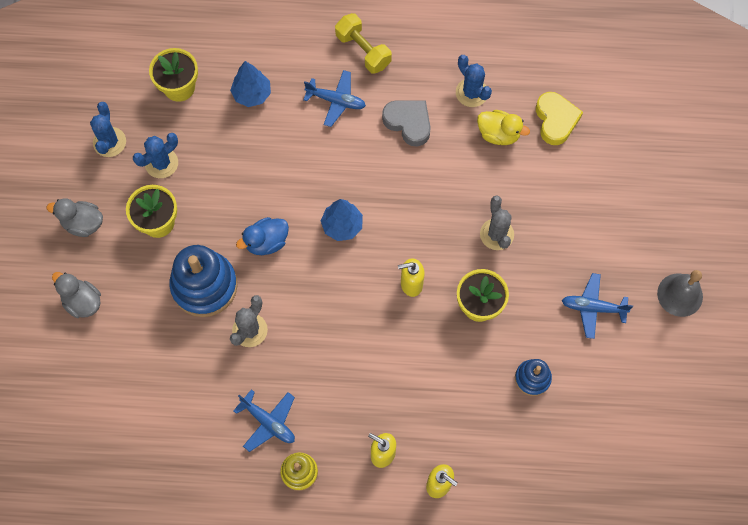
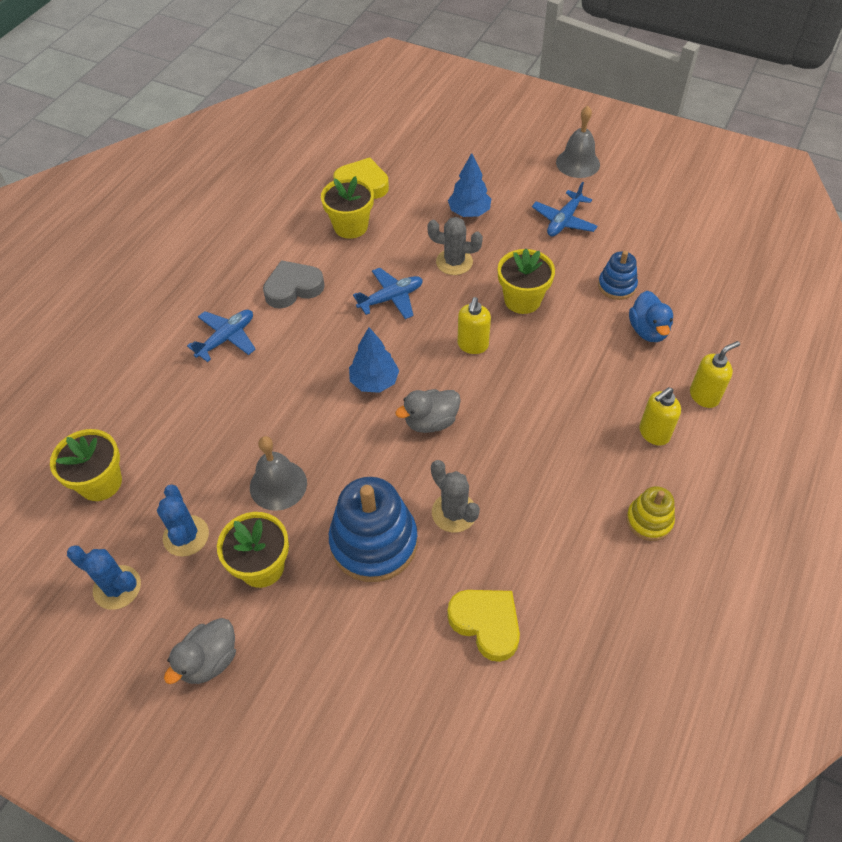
camera: 65 degrees left, 15 degrees down
(82, 302) = (320, 699): grey duck -> grey duck (431, 422)
(172, 385) = (486, 624): none -> yellow heart
(224, 201) = (278, 485): none -> grey bell
(252, 94) = (163, 412): blue tree -> blue tree (469, 212)
(266, 242) = (354, 459): blue duck -> blue duck (648, 330)
(268, 422) = (576, 532): blue plane -> blue plane (391, 298)
(363, 50) = (186, 297): yellow dumbbell -> none
(471, 93) = (294, 231): blue cactus -> none
(498, 134) = (350, 226): yellow duck -> yellow flower pot

